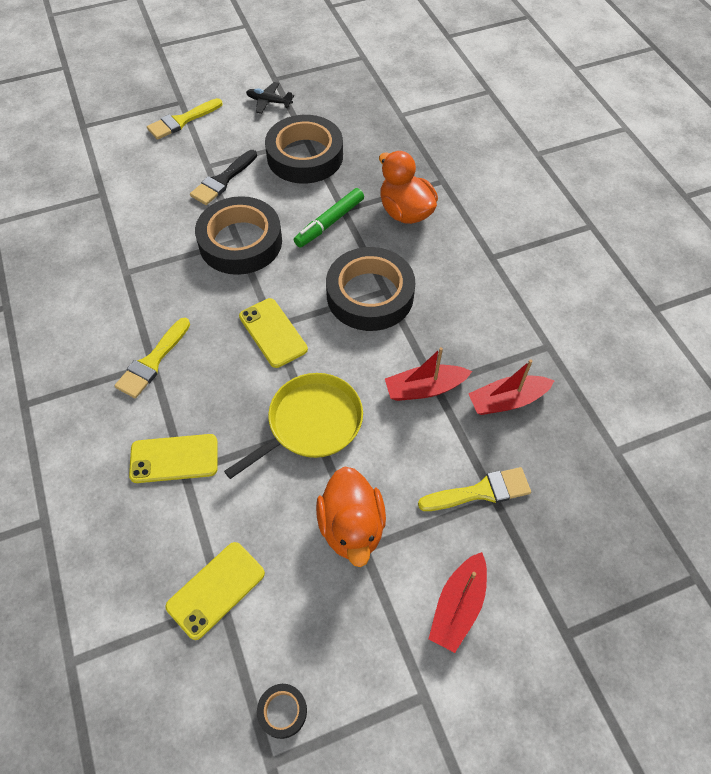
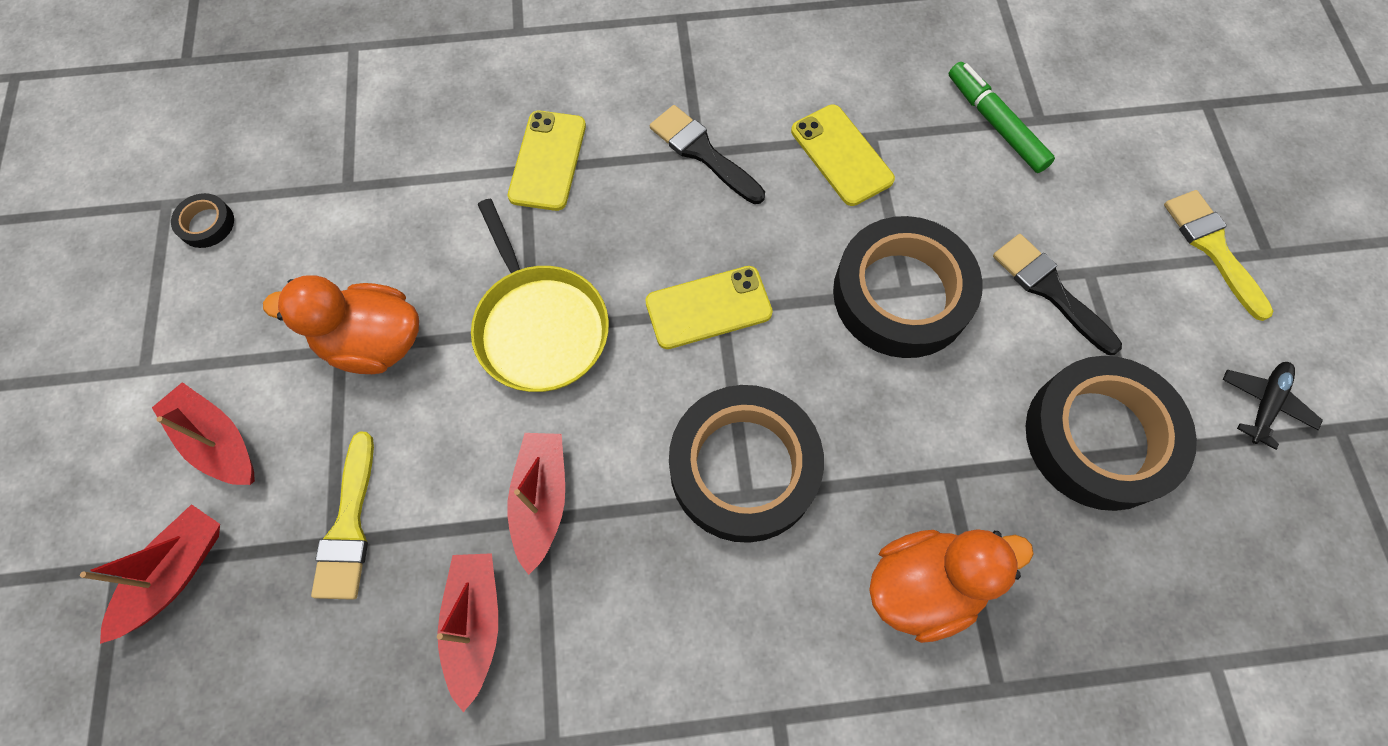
camera: 105 degrees right, 10 degrees up
(152, 362) = (702, 152): yellow brush -> black brush
(216, 590) = (364, 182): yellow phone -> yellow phone (841, 155)
(329, 223) = (920, 442): green marker -> green marker (995, 124)
(553, 590) = (175, 574): none -> red boat

